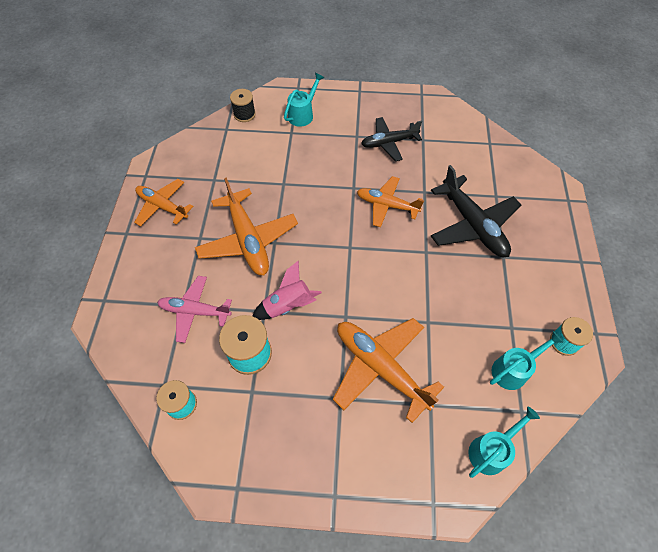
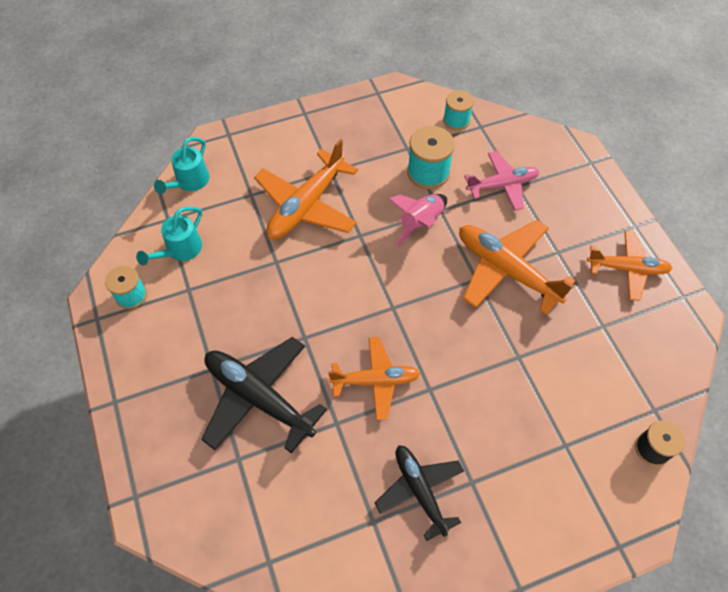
camera: 155 degrees right, 0 degrees up
(303, 114) = (572, 489): turquoise watering can -> none
(380, 367) = (306, 205): orange plane -> orange plane turned 105 degrees clockwise
(389, 143) = (420, 490): black plane -> black plane turned 75 degrees counterclockwise

